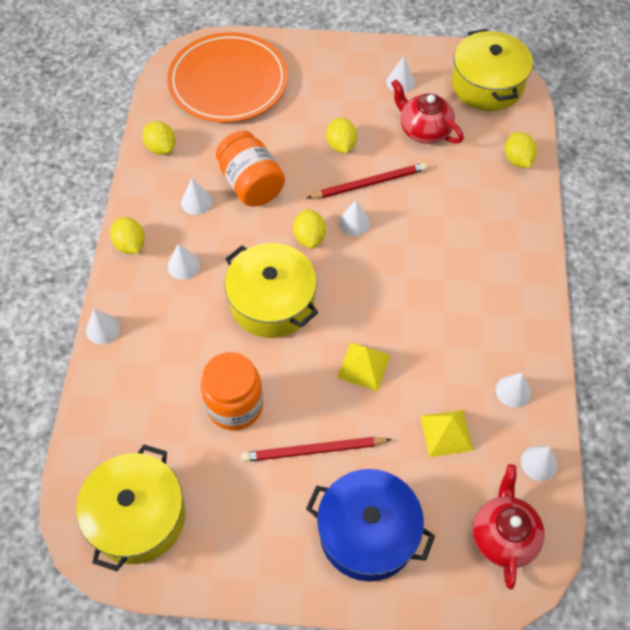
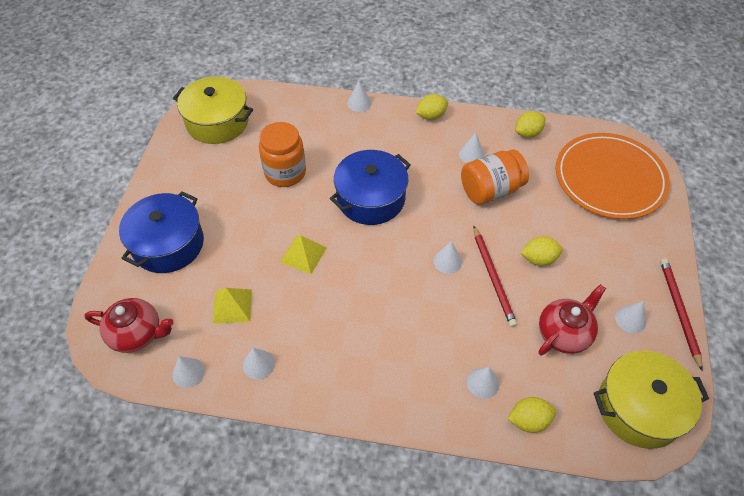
camera: 95 degrees right, 5 degrees down
(183, 265) = (410, 146): white cone -> white cone (483, 383)
(272, 302) = (371, 198): yellow pot -> blue pot
(309, 237) = (433, 227): yellow lemon -> none
(313, 450) = (239, 216): red pencil -> red pencil (679, 311)

